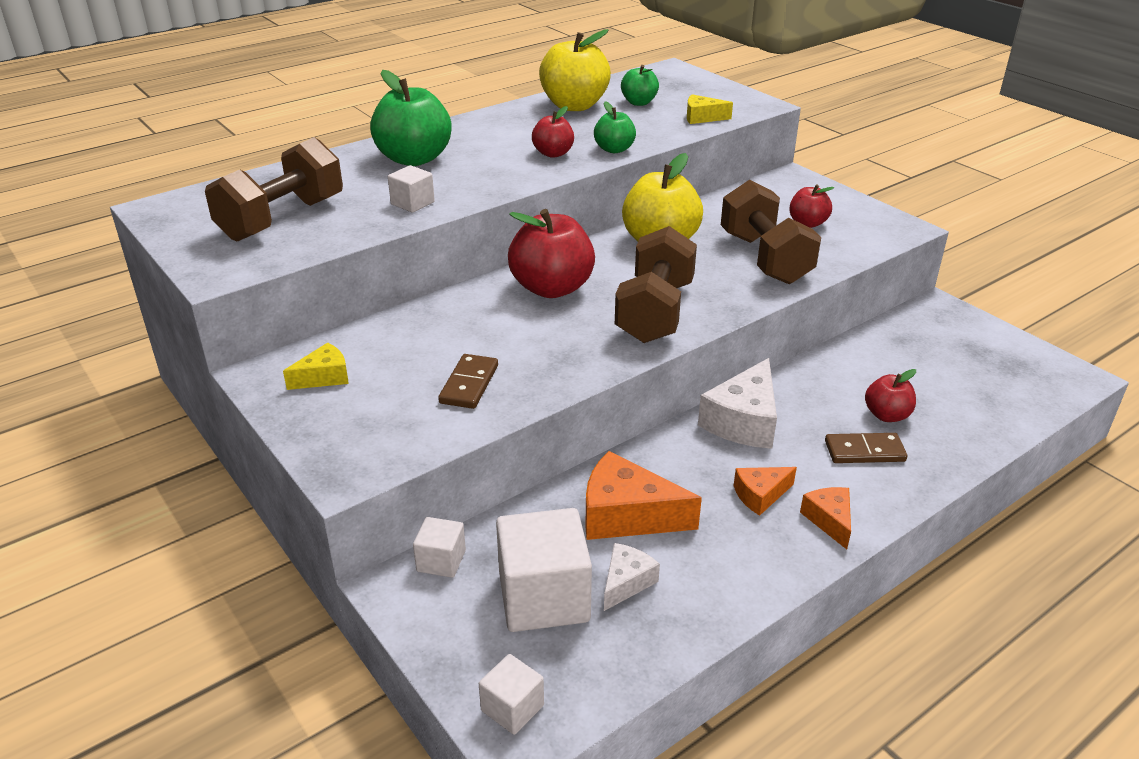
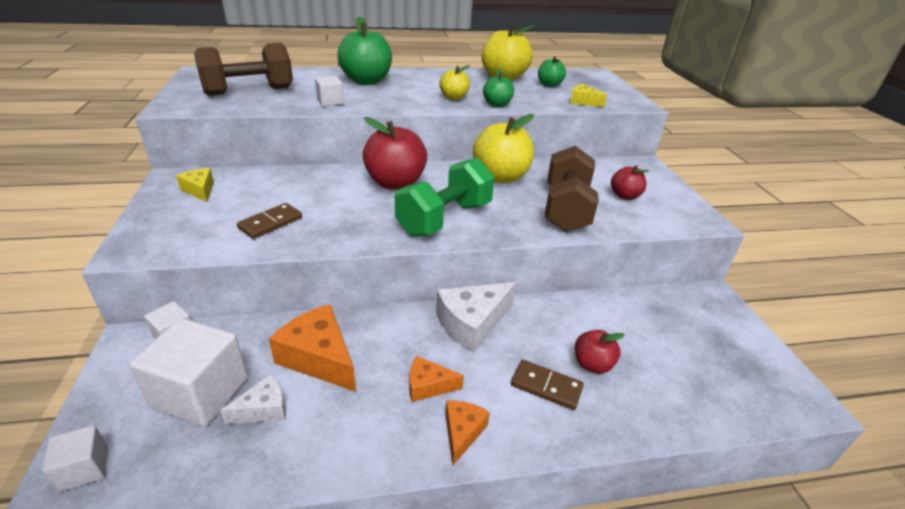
camera: 25 degrees right, 0 degrees up
(324, 377) = (200, 190): yellow cheese -> yellow cheese turned 120 degrees counterclockwise
(553, 153) = (454, 98): red apple -> yellow apple
(655, 312) = (444, 219): brown dumbbell -> green dumbbell

